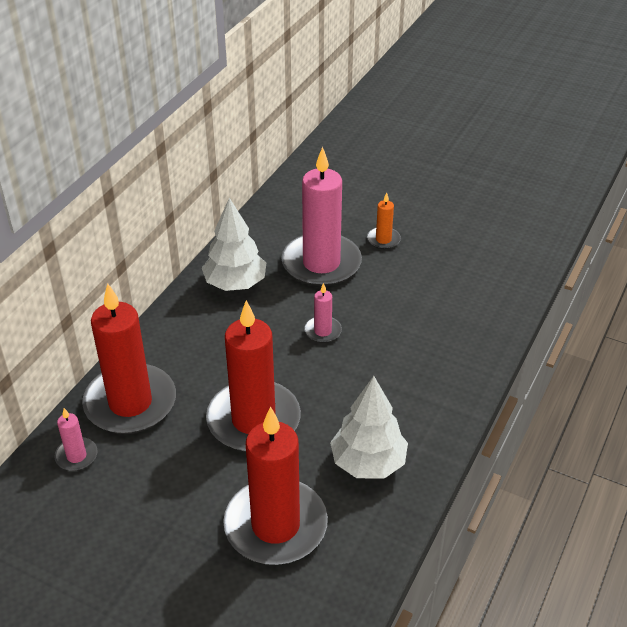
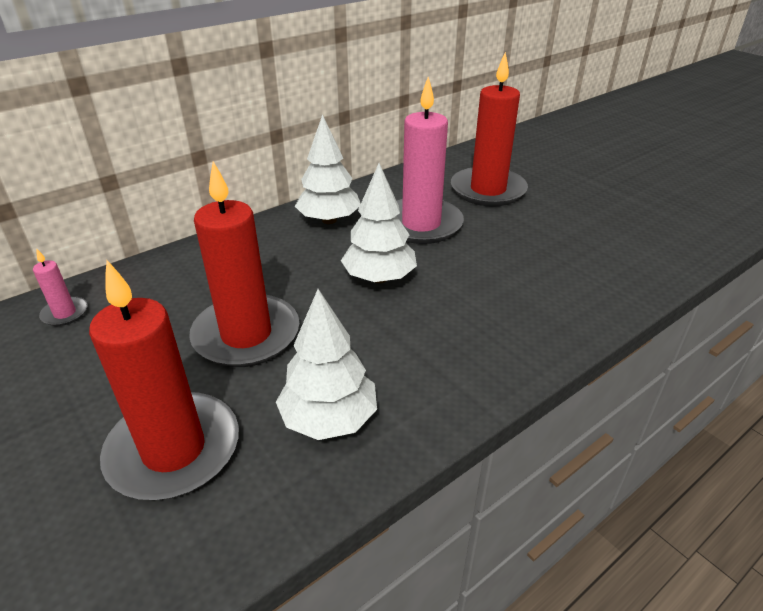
camera: 25 degrees right, 5 degrees down
(130, 403) = (153, 285): red candle -> red candle (488, 190)
(323, 331) = (379, 278): pink candle -> white tree
(383, 240) = (496, 220): orange candle -> none

